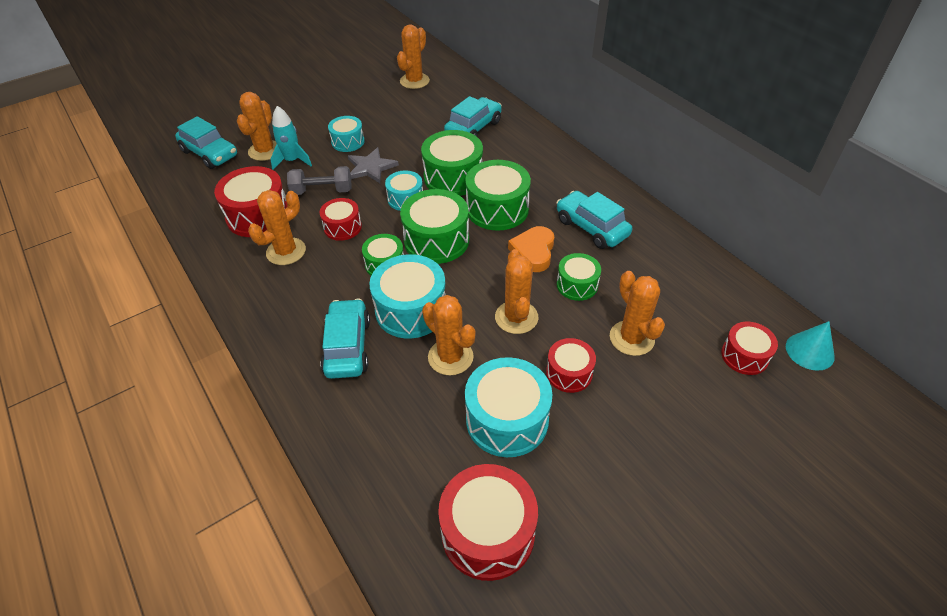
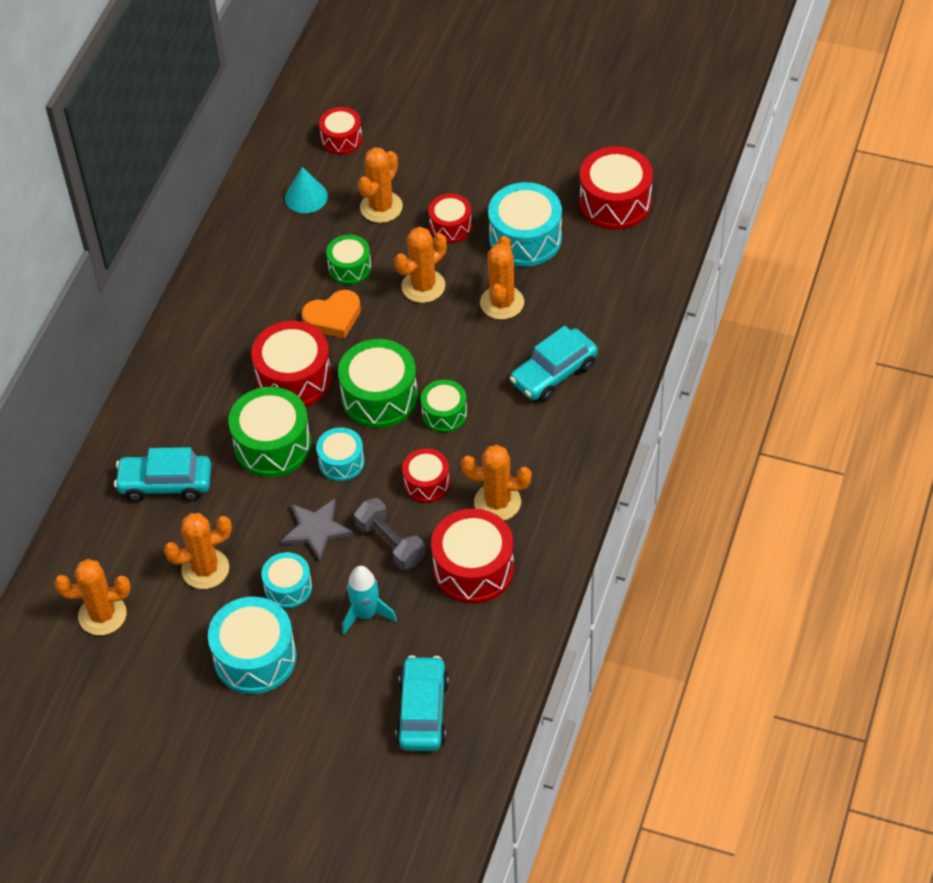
camera: 125 degrees left, 5 degrees up
(265, 151) = (371, 657): orange cactus -> orange cactus (205, 569)
(411, 310) = (478, 359): turquoise drum -> turquoise drum (255, 657)
(497, 209) = (294, 378): green drum -> red drum
(591, 227) = (262, 294): turquoise car -> none
(809, 351) = (304, 107): turquoise cone -> turquoise cone (306, 197)

